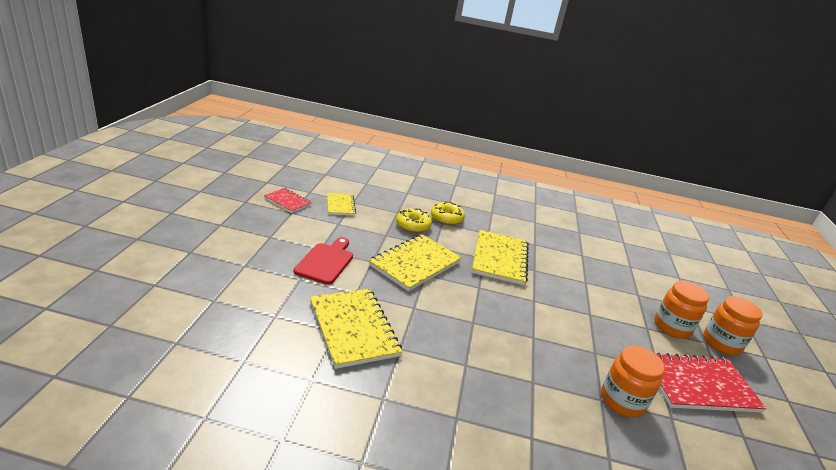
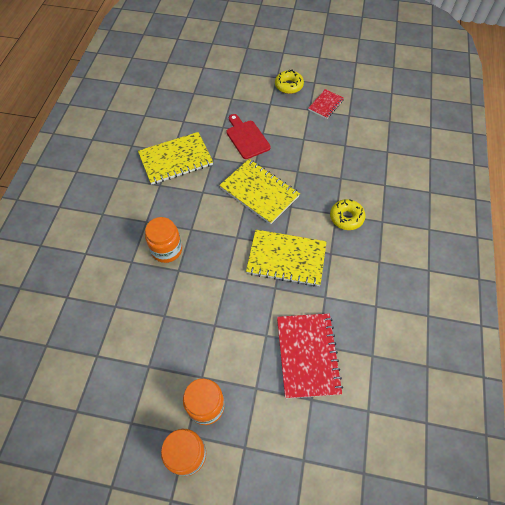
camera: 95 degrees right, 30 degrees up
(326, 262) = (246, 138): red cutting board -> red cutting board turned 135 degrees counterclockwise
(340, 205) = (334, 137): yellow notebook -> none
(413, 225) = (321, 190): yellow donut -> yellow donut (289, 86)
(622, 401) = (113, 321): orange jar -> orange jar (167, 250)
(698, 384) = (130, 397): red notebook -> red notebook (307, 355)

